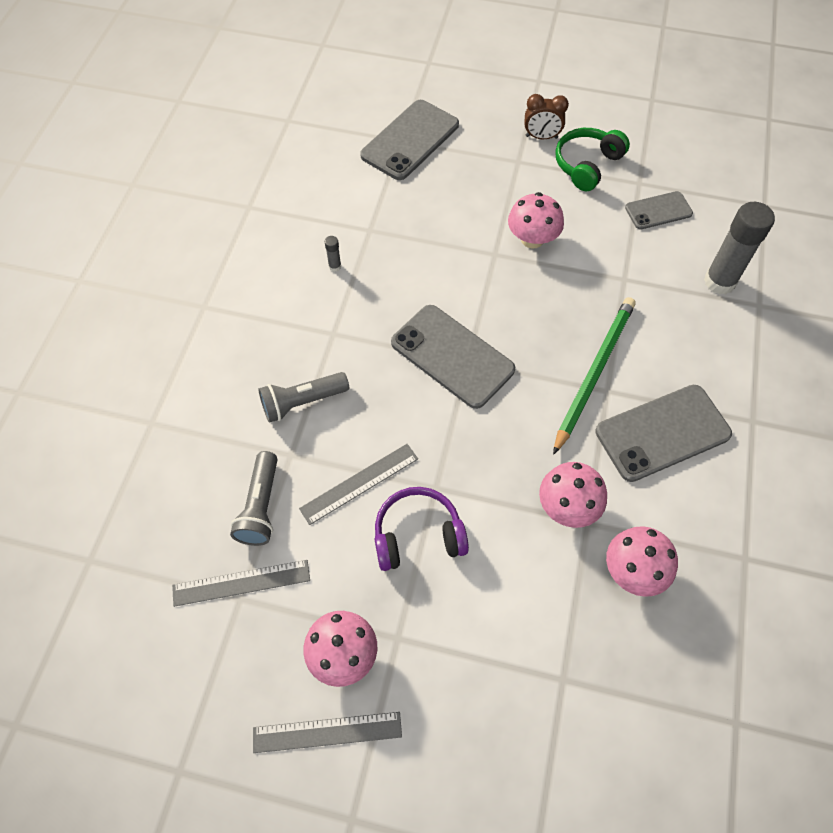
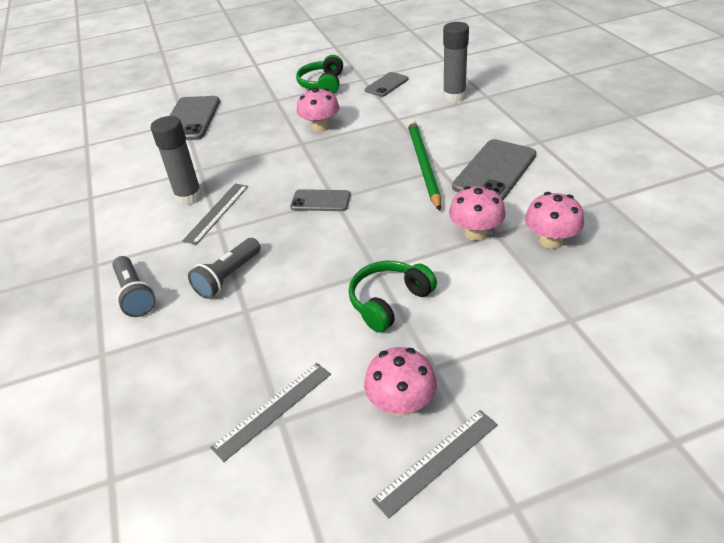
camera: 30 degrees left, 20 degrees down
(261, 506) = (247, 353): grey flashlight -> grey flashlight (135, 295)
(335, 266) = (189, 197): grey glue stick -> grey glue stick, size x2.45
(359, 483) = (316, 298): grey ruler -> grey ruler (217, 213)
(418, 535) = (389, 301): purple headphones -> green headphones
(452, 356) = (320, 201): grey phone -> grey phone, size x0.58
(541, 137) = (281, 84): brown clock -> none

